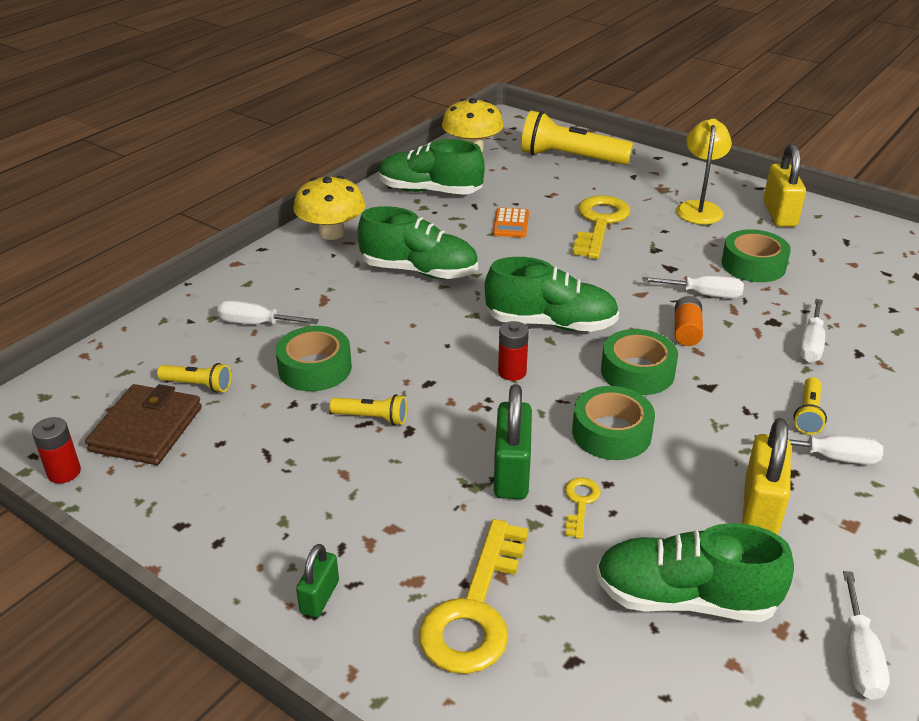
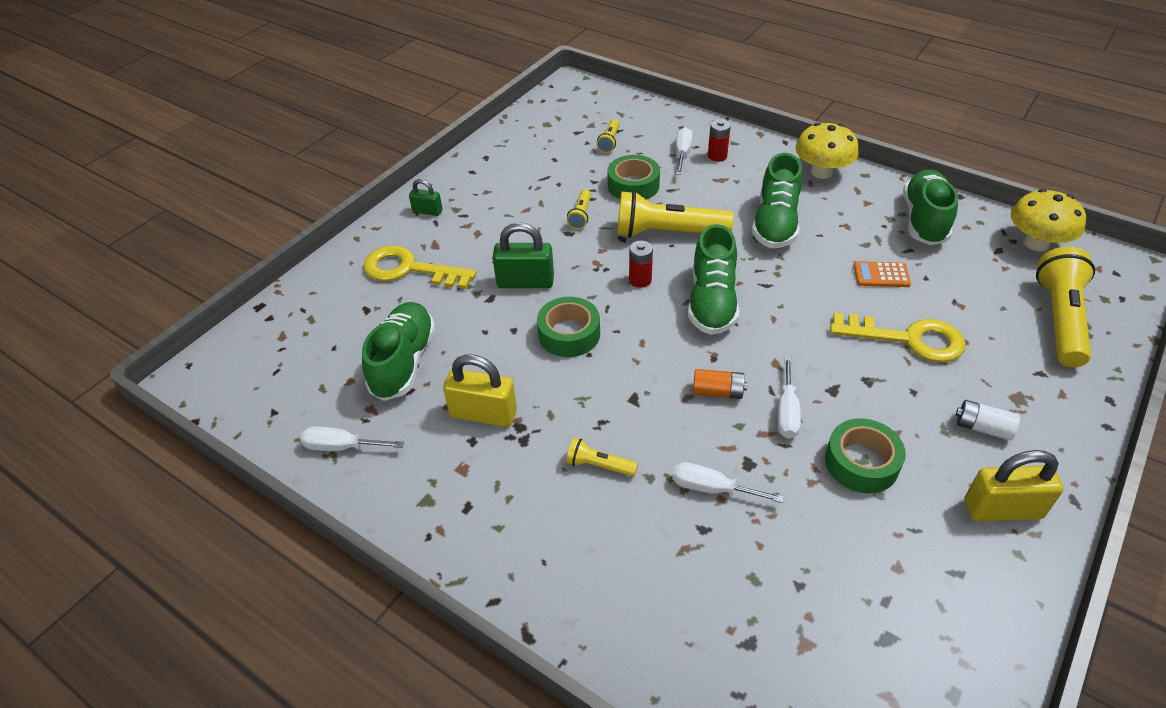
camera: 90 degrees right, 10 degrees up
(64, 472) = (528, 112): red battery -> red battery (717, 156)
(146, 429) = (566, 131): brown wallet -> none
(424, 346) = (668, 233): none -> yellow flashlight
(580, 503) = (494, 315): yellow key -> none
(637, 372) = (649, 353): green tape -> none
(699, 208) = (983, 428): yellow lamp -> white battery
(831, 457) = (541, 471): white screwdriver -> none

